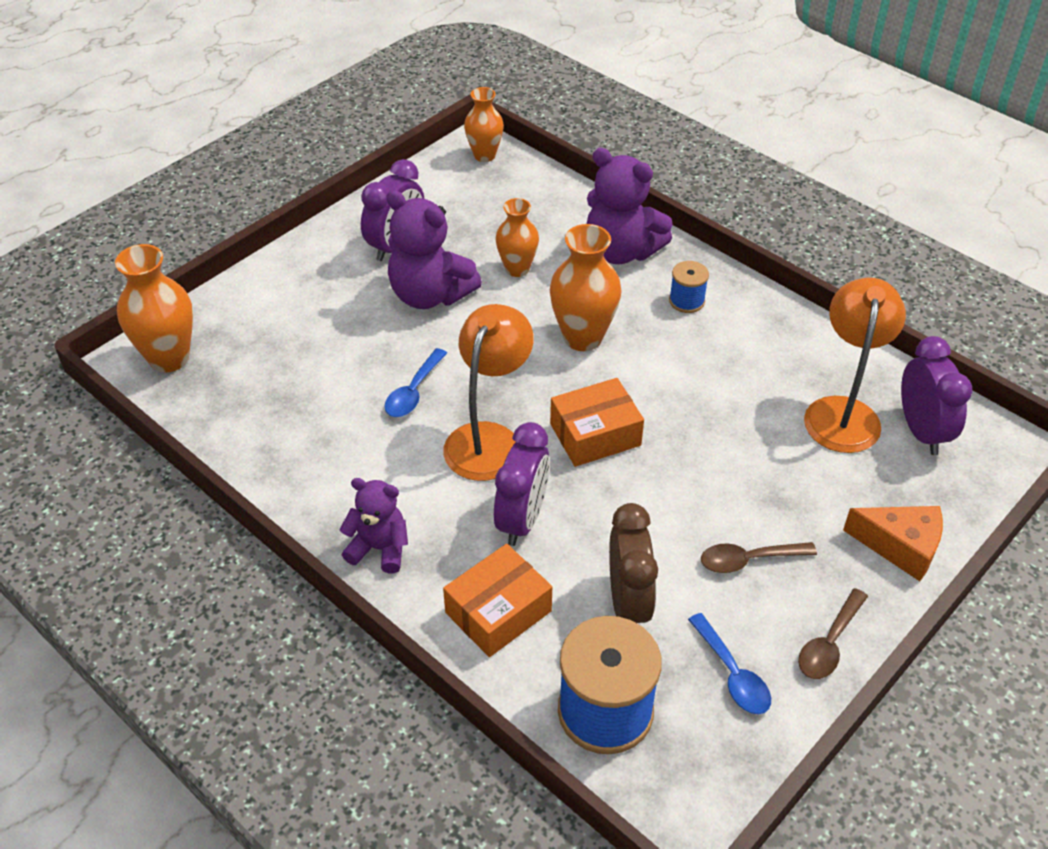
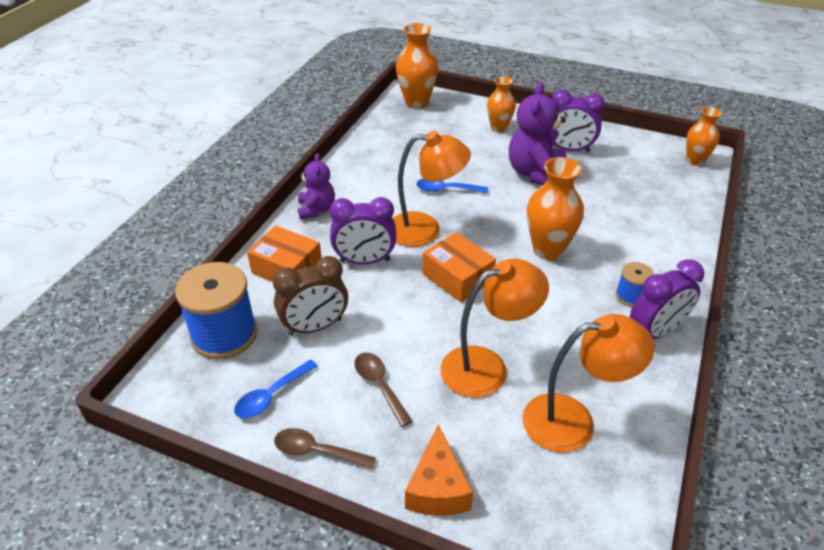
camera: 70 degrees right, 5 degrees down
(517, 269) = (592, 203): orange vase -> orange vase (499, 128)
(621, 251) = (656, 248): purple teddy bear -> none
(750, 455) = (487, 367): none -> orange lamp
(921, 431) = (587, 486): purple clock -> purple clock (655, 332)

